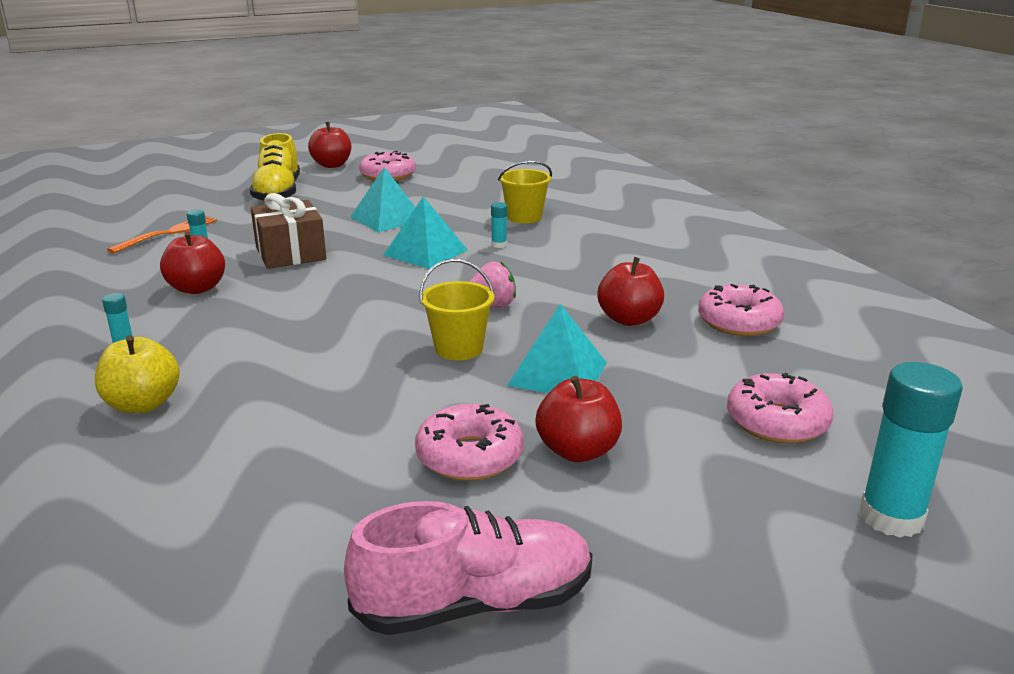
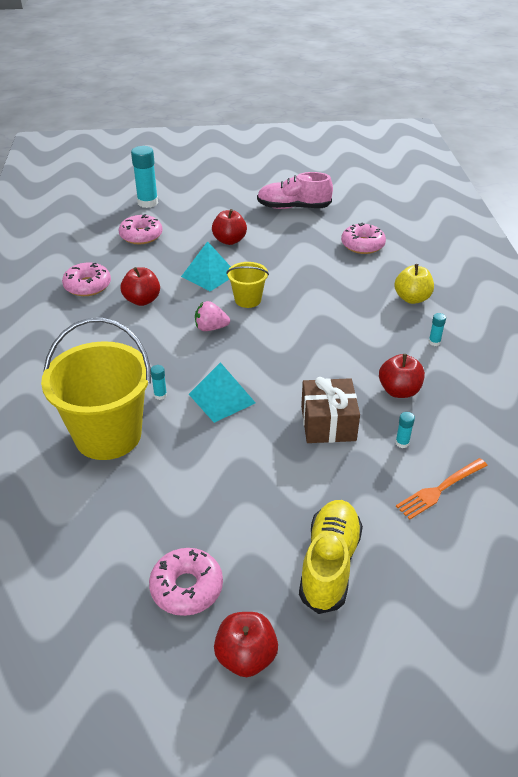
camera: 160 degrees left, 15 degrees up
(387, 218) = (229, 466): turquoise pyramid -> none
(469, 456) = (272, 247): pink donut -> pink donut (362, 245)
(524, 217) = (108, 435): yellow bucket -> yellow bucket, size x2.02

